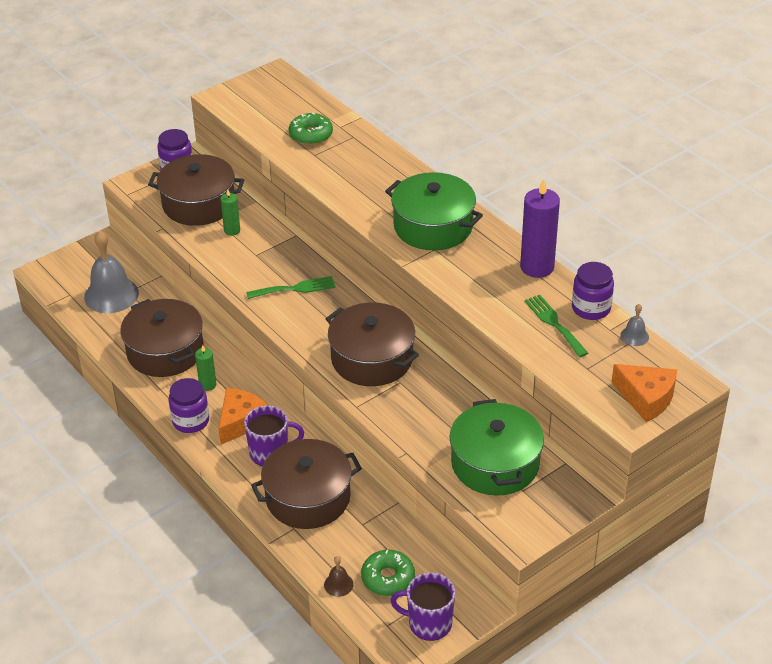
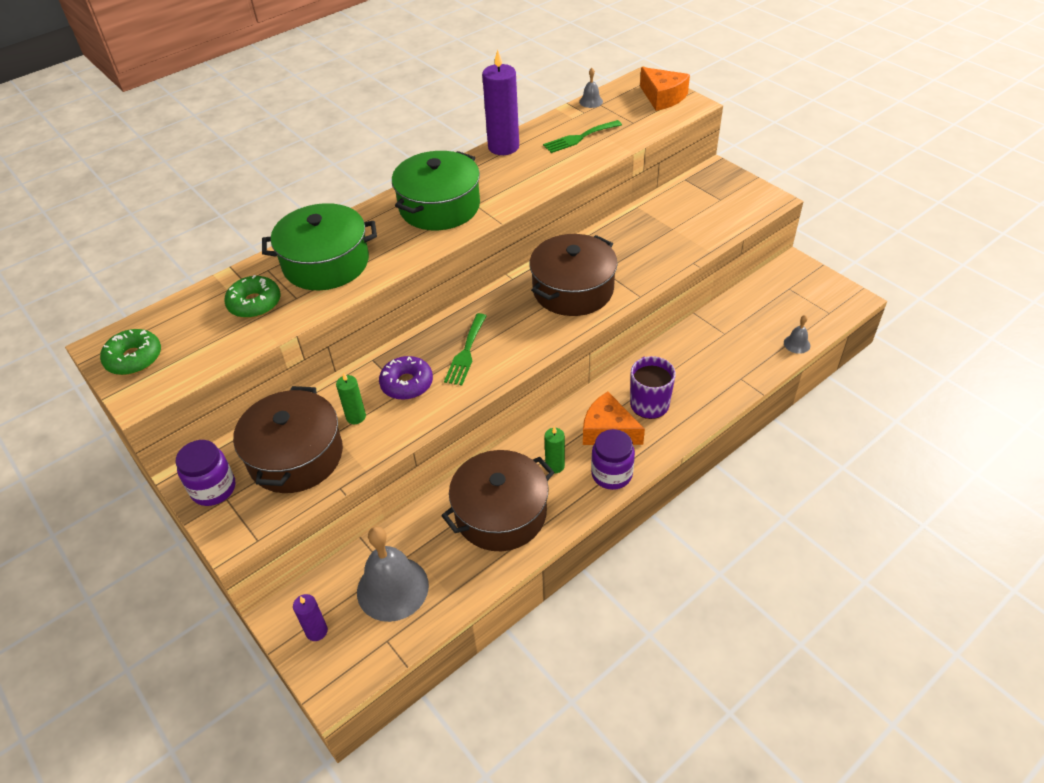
camera: 90 degrees left, 5 degrees up
(87, 260) = (316, 631): none -> purple candle
(263, 256) = (407, 384): none -> purple donut
(295, 288) = (466, 352): green fork -> green fork turned 150 degrees counterclockwise
(308, 497) = (701, 371): brown pot -> none
(338, 584) = (796, 344): brown bell -> grey bell
(388, 578) = (780, 314): green donut -> green donut (134, 358)
(428, 623) = (819, 290): purple mug -> none
(495, 463) = (694, 213): green pot -> green pot (326, 263)
(591, 308) = (558, 120): purple jar -> none
(646, 398) = (662, 97): orange cheese -> orange cheese turned 105 degrees clockwise

